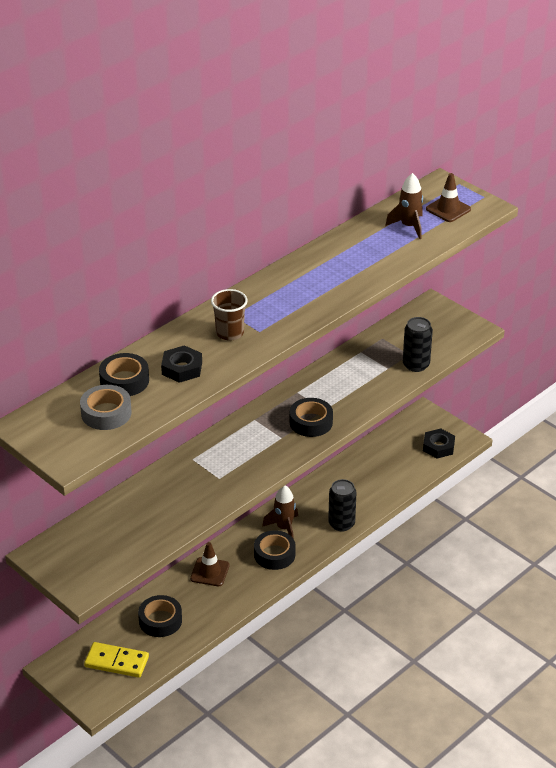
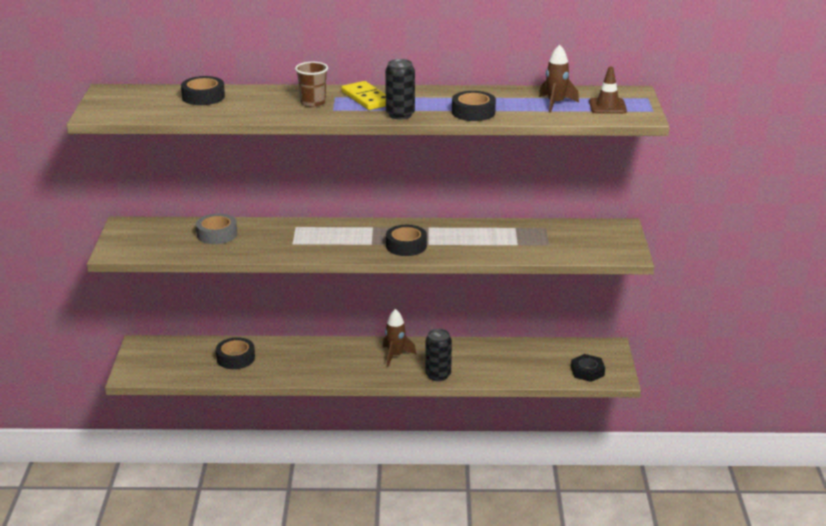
camera: 45 degrees right, 10 degrees down
(106, 413) = (160, 105): grey tape -> grey tape (217, 234)
(116, 662) = (176, 363): yellow domino -> yellow domino (366, 98)
(182, 368) = (247, 105): black nut -> none
(210, 572) = (308, 351): brown traffic cone -> none
(274, 554) = (364, 366): black tape -> black tape (473, 112)
(416, 365) = (542, 252): black can -> black can (400, 115)

